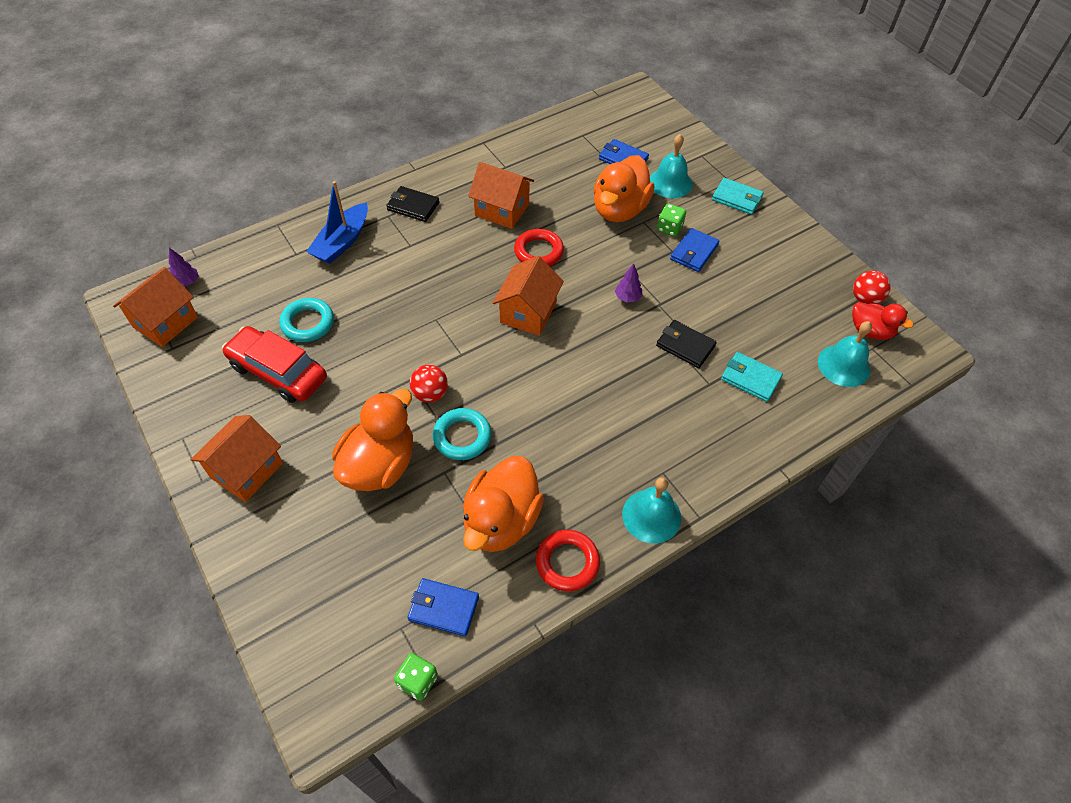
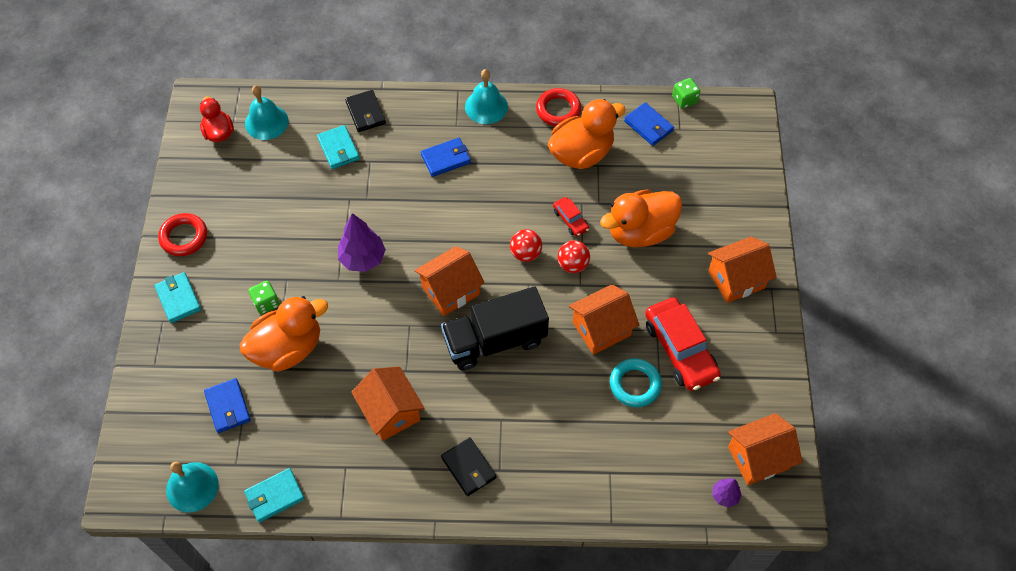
camera: 145 degrees left, 5 degrees up
(342, 242) = (560, 461): blue boat -> none
(366, 352) = (601, 328): none -> orange house
(457, 295) = (495, 340): none -> black truck
(462, 437) = (570, 220): turquoise ring -> red car
(538, 132) = (275, 496): none -> turquoise wallet
(538, 252) = (395, 345): red ring -> red ring (184, 237)
(627, 297) = (362, 259): purple tree -> purple tree, size x1.83
(670, 182) = (215, 351): turquoise bell -> turquoise bell (192, 487)
(685, 346) = (358, 196): black wallet -> black wallet (365, 113)
(694, 252) = (271, 268): blue wallet -> blue wallet (446, 159)
(865, 299) = (192, 156): red ball -> red ball (525, 253)

